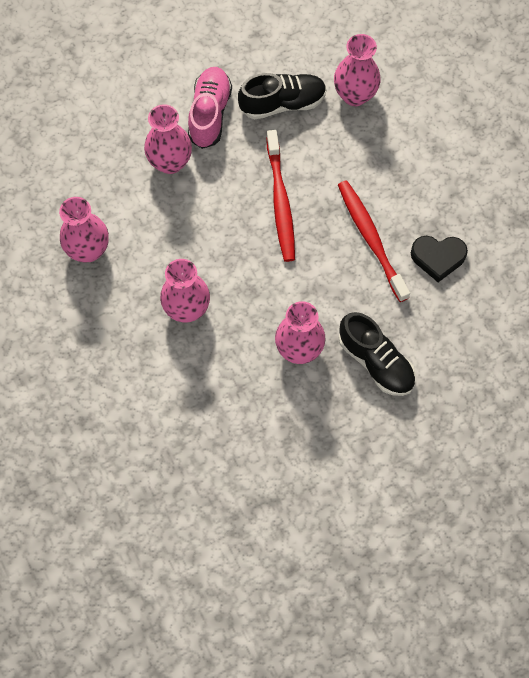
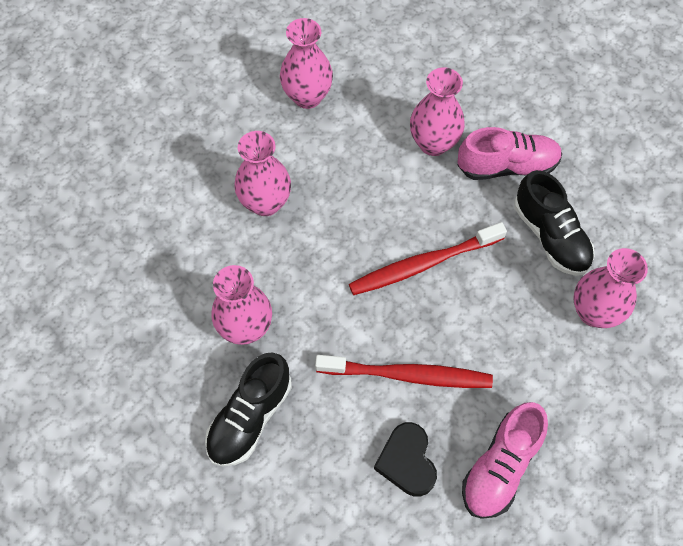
camera: 75 degrees right, 5 degrees down
(371, 239) = (408, 375): red toothbrush -> red toothbrush turned 45 degrees clockwise
(456, 196) = (500, 466): none -> pink shoe

